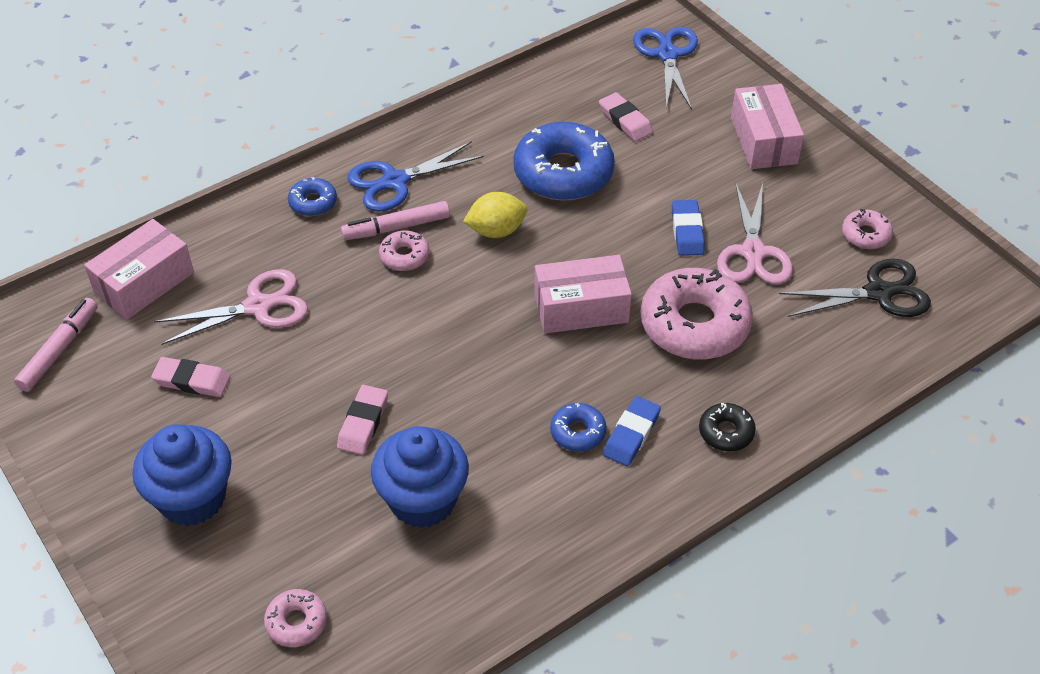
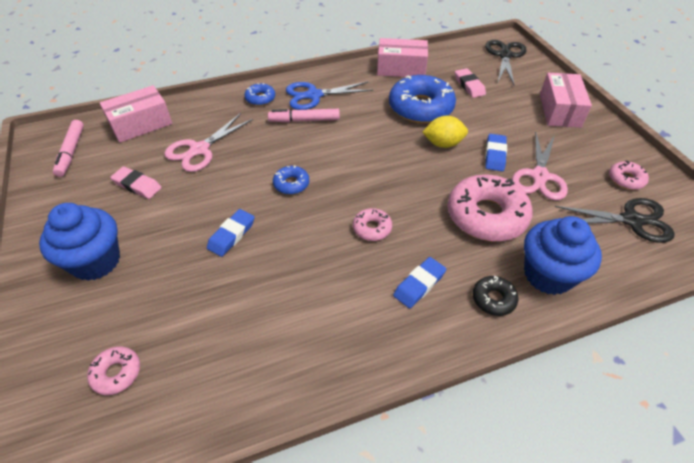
camera: 15 degrees right, 0 degrees up
(59, 350) = (71, 152): pink marker -> pink marker turned 135 degrees clockwise
(258, 306) = (200, 149): pink scissors -> pink scissors turned 135 degrees clockwise
(363, 423) = (231, 235): pink eraser -> blue eraser
(404, 256) = (303, 137): pink donut -> pink donut (372, 228)
(422, 500) = (249, 299): blue cupcake -> blue cupcake (548, 275)
(496, 231) = (366, 133): yellow lemon -> yellow lemon (443, 144)
(578, 432) = (379, 274): blue donut -> blue donut (291, 184)
(581, 308) = (408, 189): pink box -> pink box (401, 68)
(667, 55) = (505, 56): blue scissors -> black scissors

